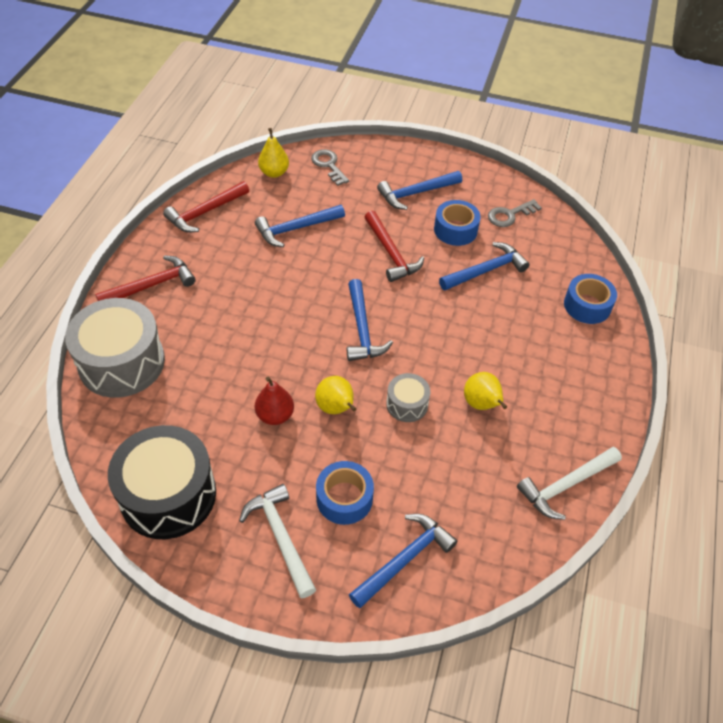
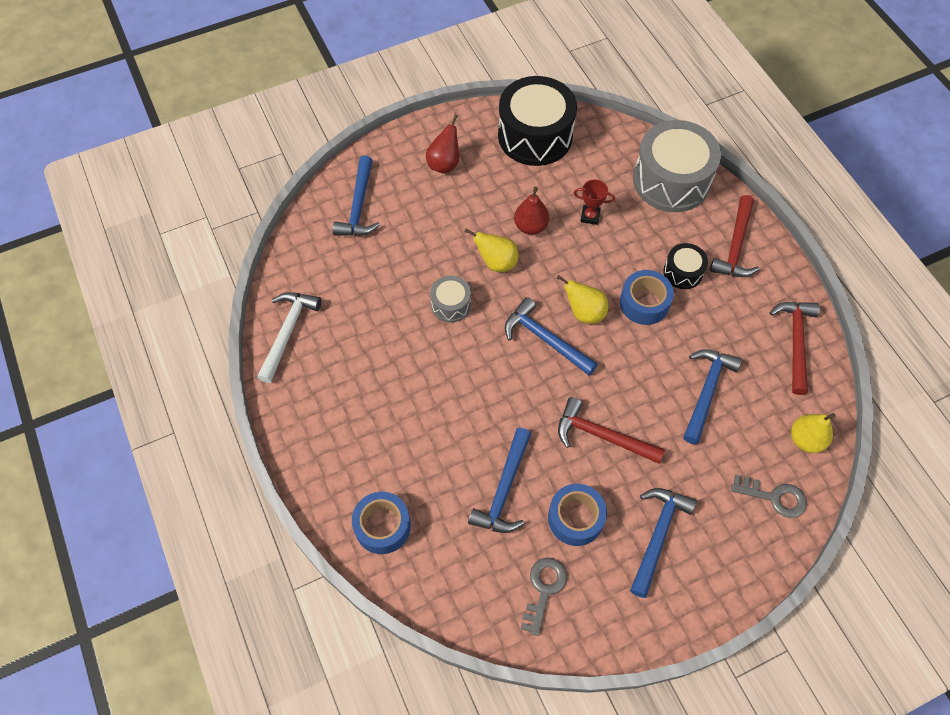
camera: 140 degrees right, 10 degrees up
(211, 297) = (683, 272): none -> black drum
(220, 386) = (590, 216): none -> red trophy
(281, 537) = (444, 164): white hammer -> red pear
(344, 498) = (429, 212): blue tape -> blue tape (644, 303)
(481, 404) = (397, 348): yellow pear -> yellow pear (584, 312)

